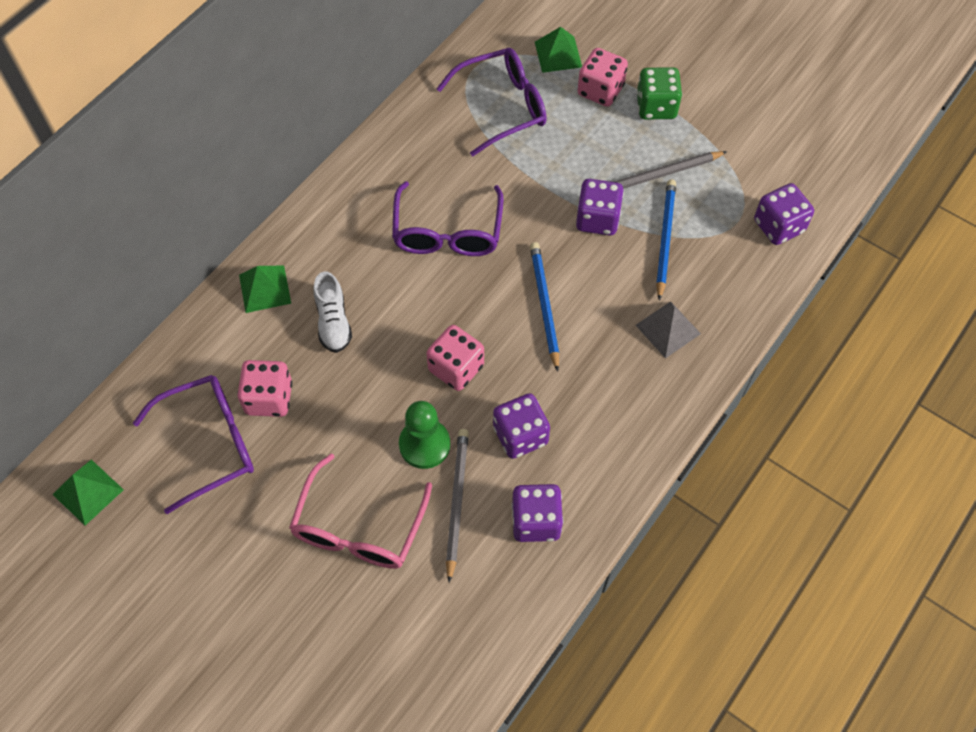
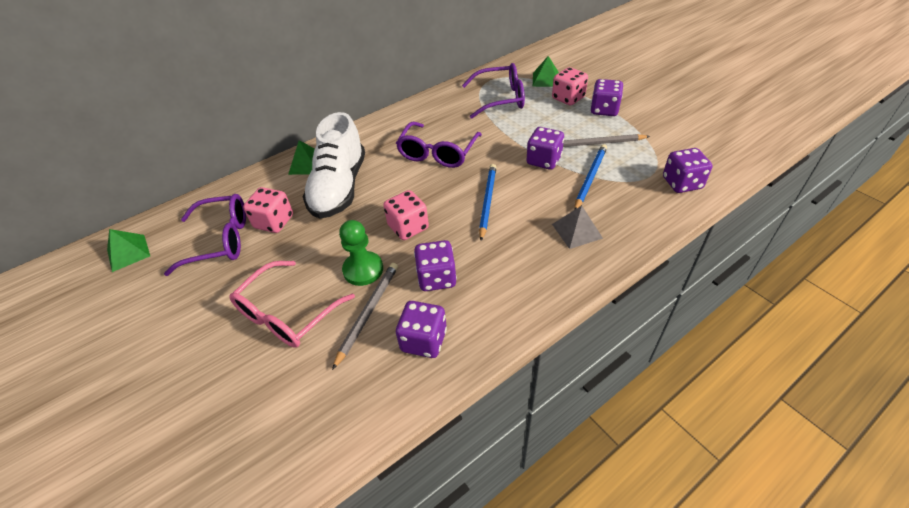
camera: 20 degrees right, 15 degrees down
(333, 322) = (339, 188): white shoe -> white shoe, size x2.02
(656, 107) = (604, 110): green dice -> purple dice

